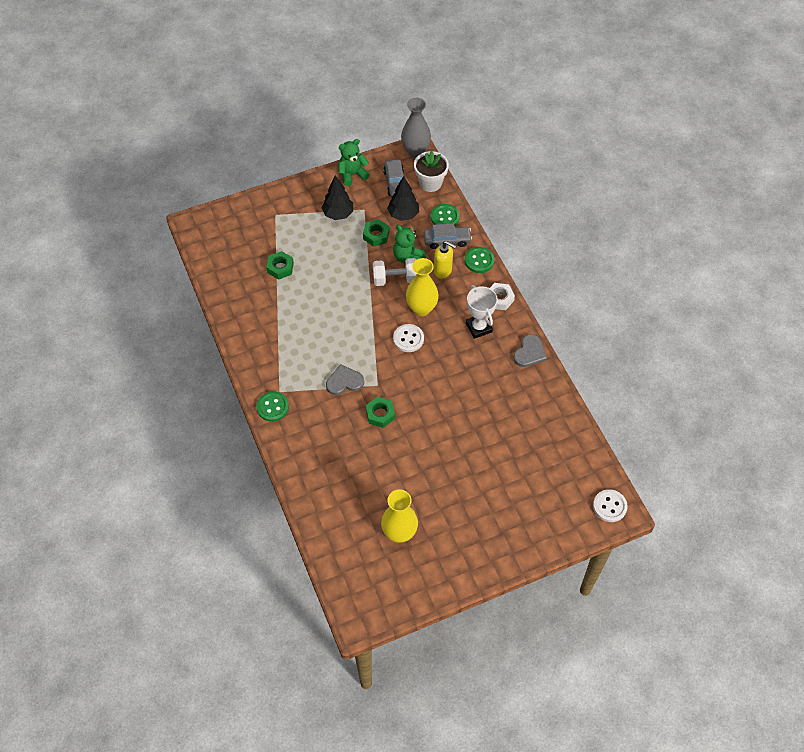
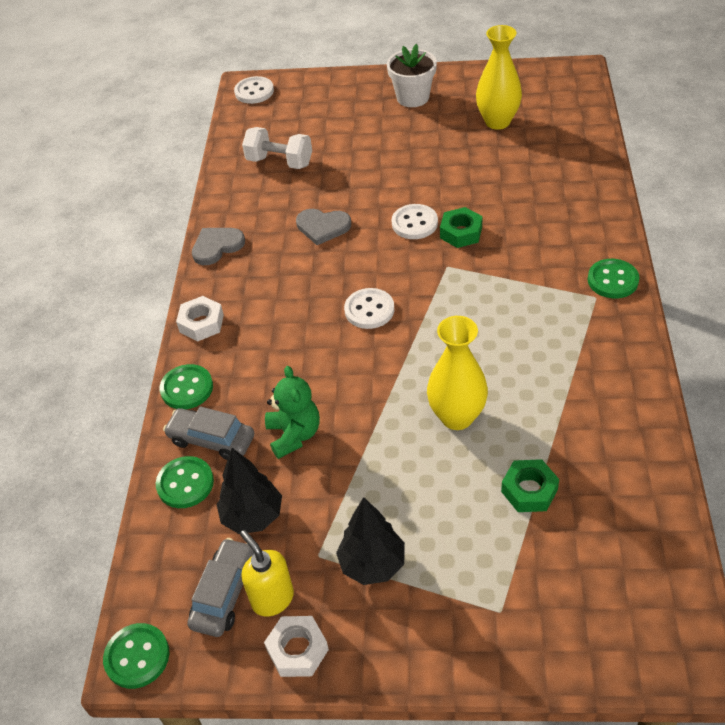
camera: 150 degrees left, 10 degrees down
(344, 381) = (492, 283): grey heart -> grey heart (323, 227)
(352, 174) = (297, 650): green teddy bear -> white nut
(376, 235) = (325, 492): green nut -> none
(395, 279) = (337, 403): white dumbbell -> white dumbbell (279, 162)
(414, 412) = (414, 223): none -> white button
(415, 151) = (137, 657): grey vase -> green button
(421, 308) = (324, 345): yellow vase -> yellow vase (457, 417)
(430, 183) = (161, 566): white flower pot -> white flower pot (413, 97)
(443, 271) = (253, 391): yellow soap dispenser -> yellow soap dispenser (272, 598)
(479, 327) = (259, 295): white trophy -> none

